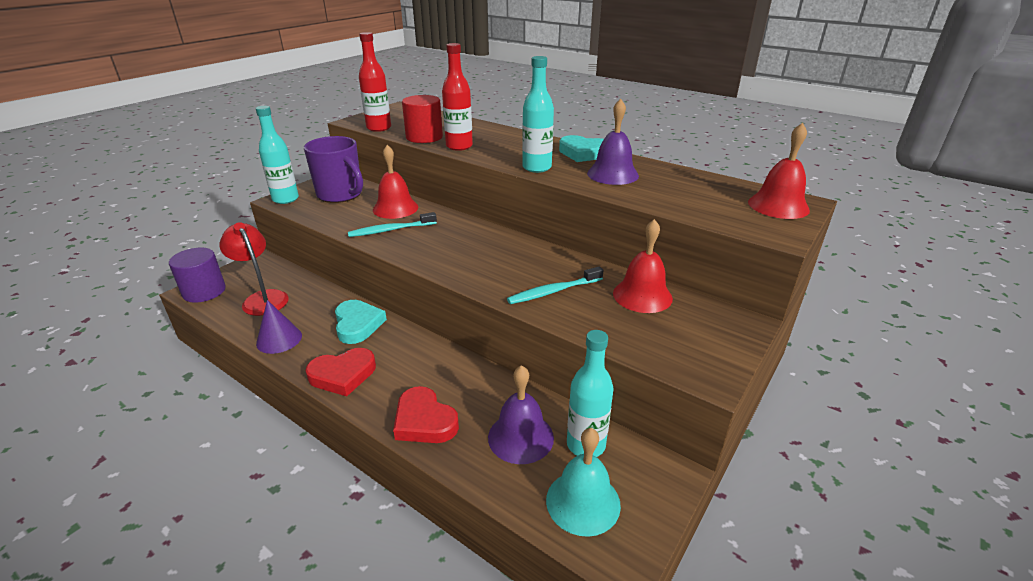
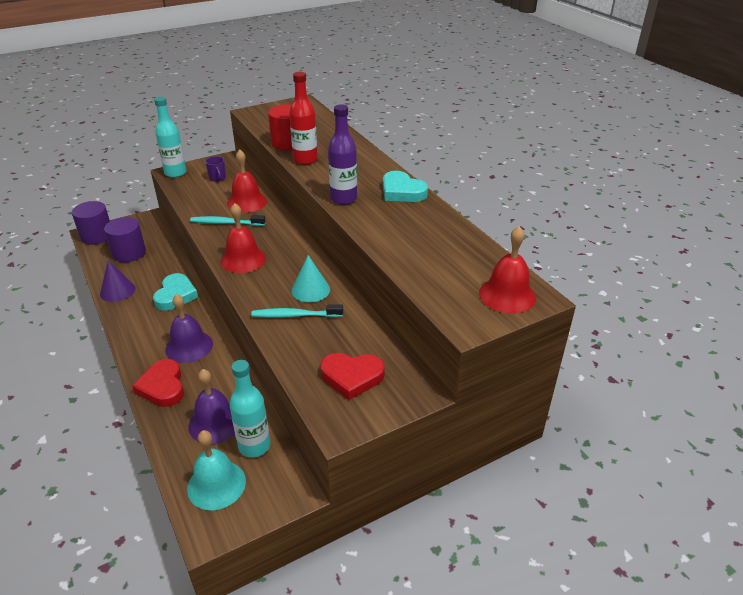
camera: 25 degrees right, 5 degrees up
(262, 298) = (129, 253): red lamp -> purple cylinder
(340, 195) = (217, 178): purple mug -> purple mug, size x0.43
(343, 375) = (137, 333): red heart -> red heart (352, 377)
(379, 128) = (262, 125): red bottle -> none
(537, 168) = (343, 199): turquoise bottle -> purple bottle
(544, 266) = (310, 290): none -> turquoise cone
(612, 174) = (399, 222): purple bell -> purple bell (189, 346)
(642, 295) = (360, 341): red bell -> red bell (243, 259)

